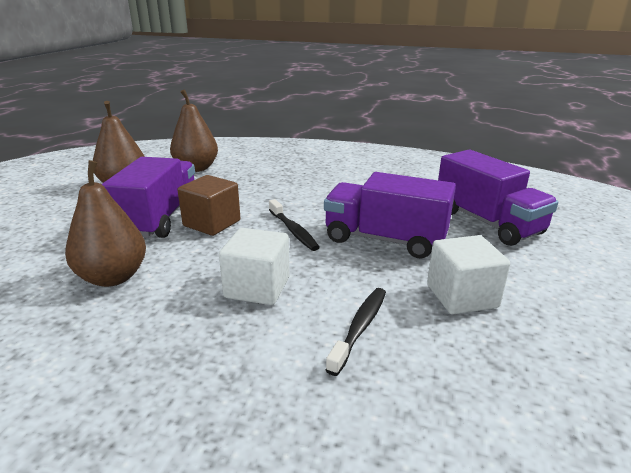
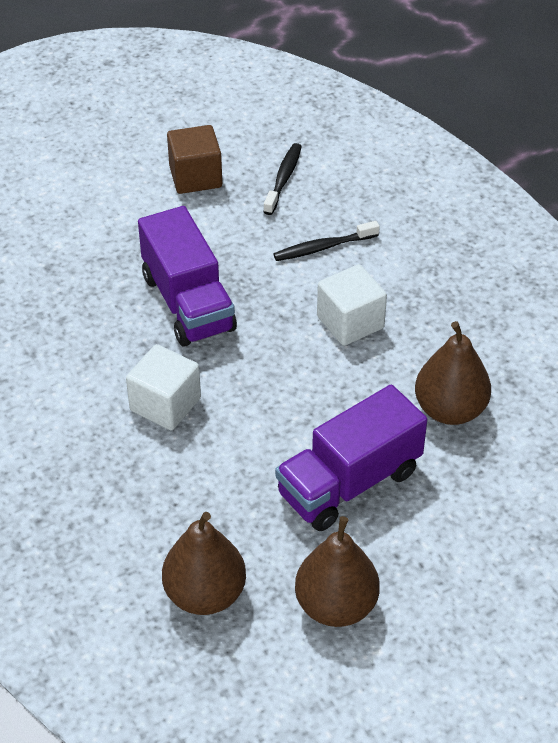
camera: 135 degrees left, 20 degrees up
(212, 223) = (306, 435): brown cube -> brown cube (195, 177)
(293, 231) = (246, 368): black toothbrush -> black toothbrush (283, 179)
(461, 296) = (226, 223): white cube -> white cube (165, 404)
(487, 222) = (71, 261): purple truck -> none

